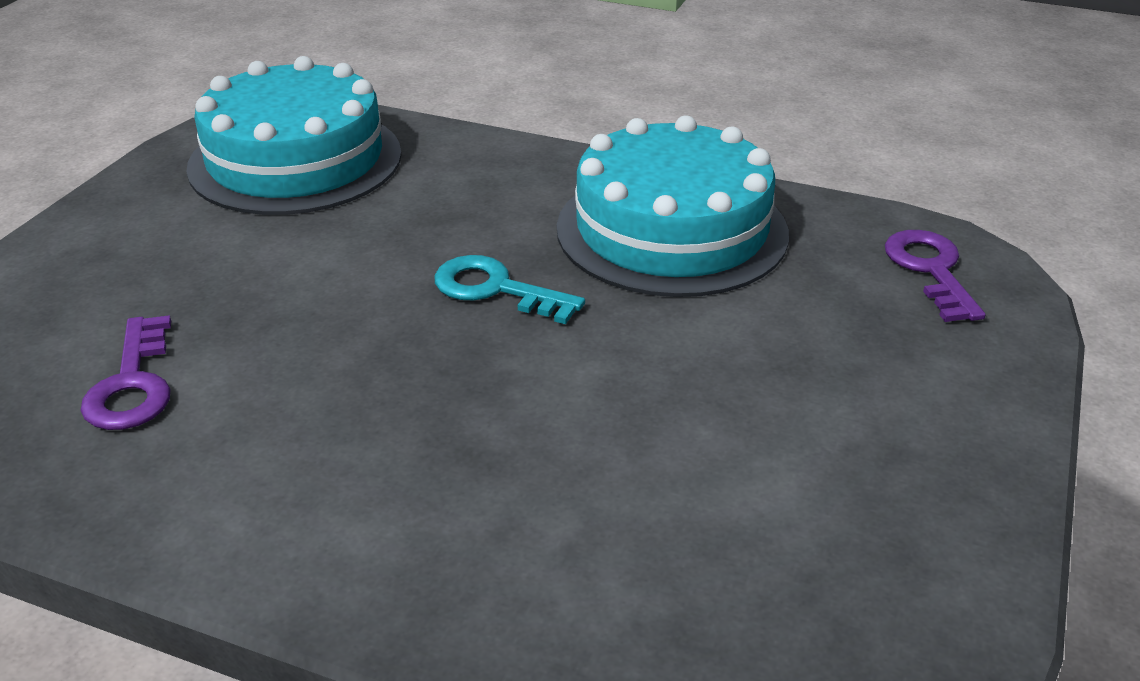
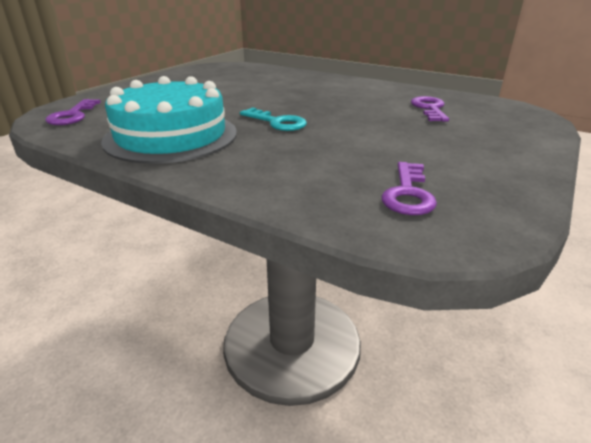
camera: 170 degrees left, 5 degrees down
(295, 160) = (408, 194): turquoise cake -> purple key

